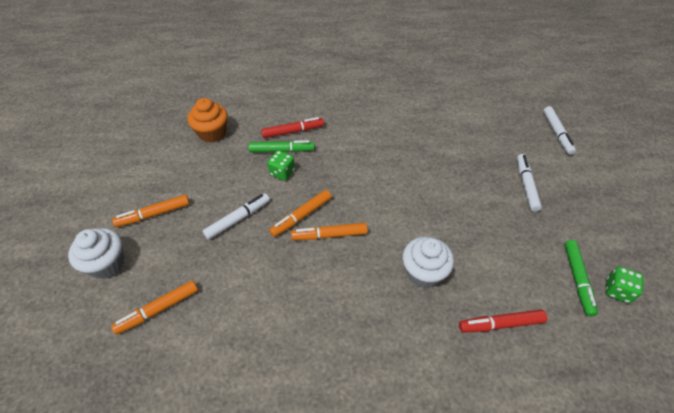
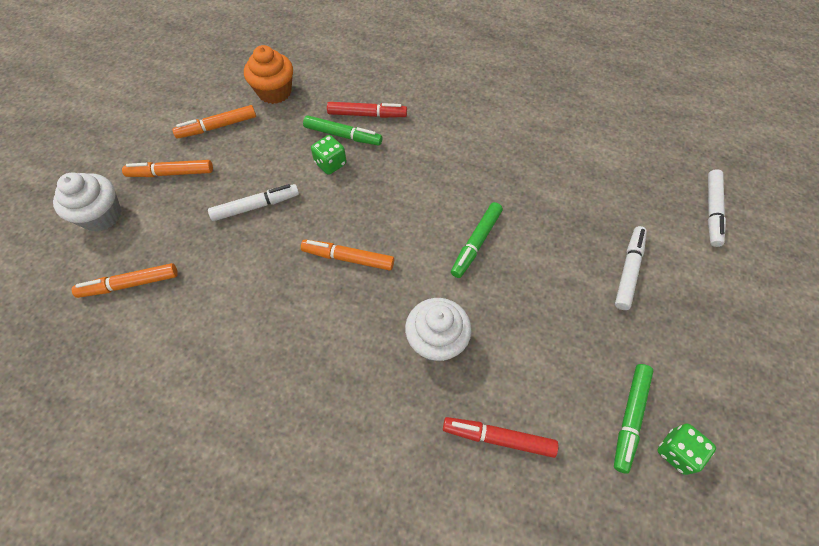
camera: 20 degrees right, 10 degrees up
(302, 216) = (328, 225): orange marker -> orange marker (218, 127)
(417, 197) = (476, 242): none -> green marker

